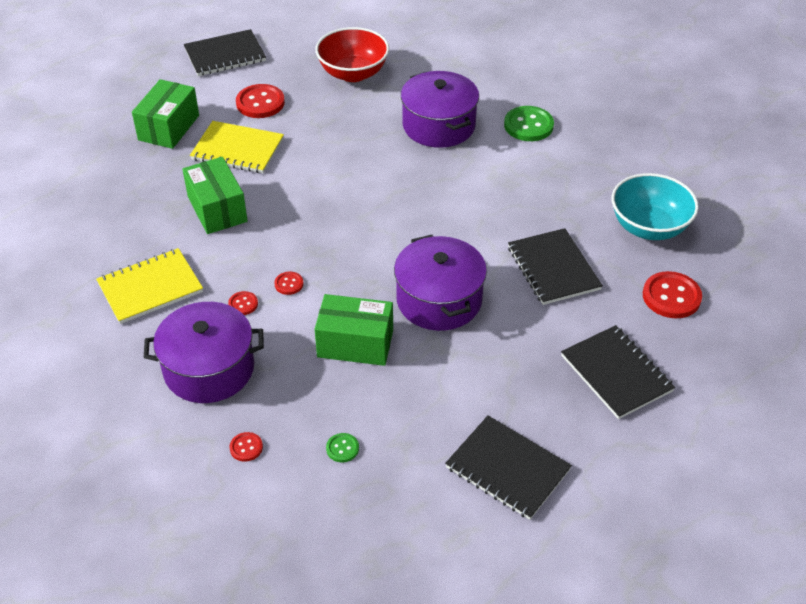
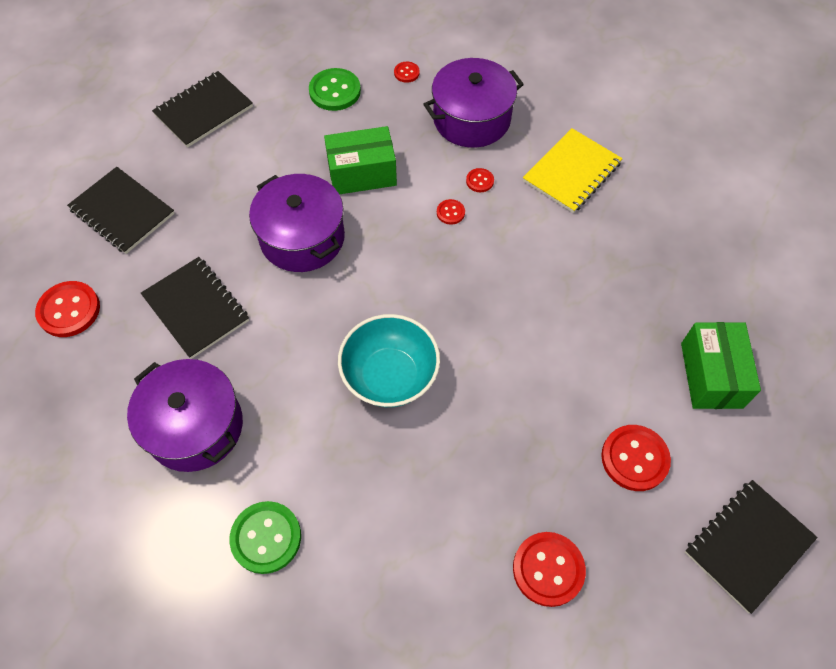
camera: 160 degrees right, 15 degrees up
(217, 209) = (573, 275): green box -> none
(237, 149) = (608, 367): yellow notebook -> none
(342, 448) = (335, 91): green button -> green button, size x1.98
(353, 73) = (548, 569): red bowl -> red button
(438, 125) = (386, 495): purple pot -> purple pot (195, 426)
(507, 468) = (204, 111): black notebook -> black notebook turned 60 degrees counterclockwise
(649, 227) = (93, 400): turquoise bowl -> turquoise bowl (390, 376)

